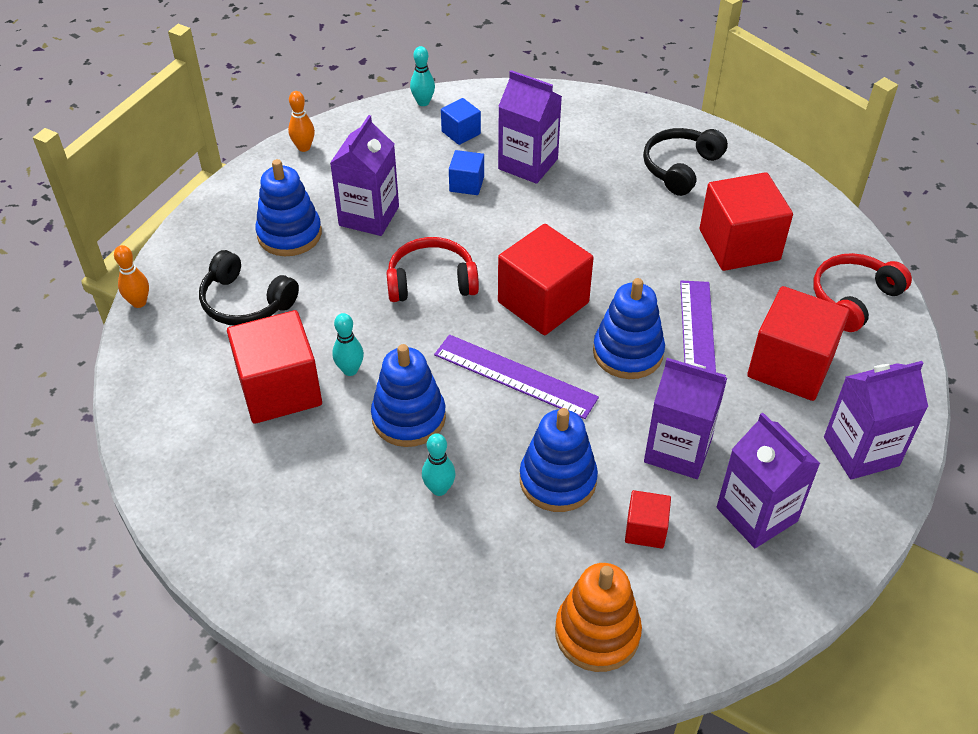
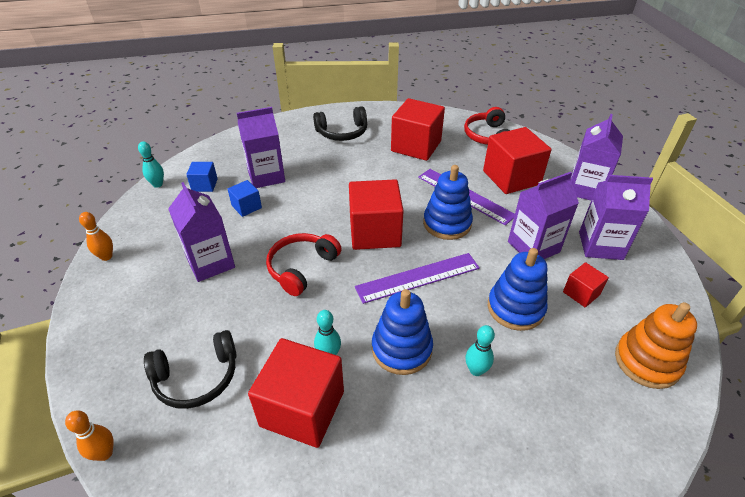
camera: 50 degrees left, 5 degrees down
(289, 234) = (169, 312): blue stacking toy -> none
(680, 168) = (342, 132): black headphones -> black headphones turned 90 degrees counterclockwise

